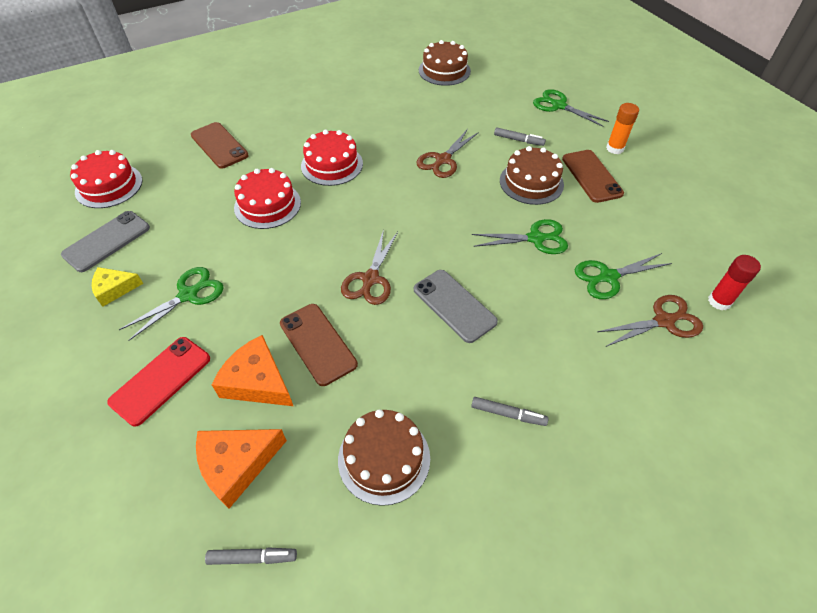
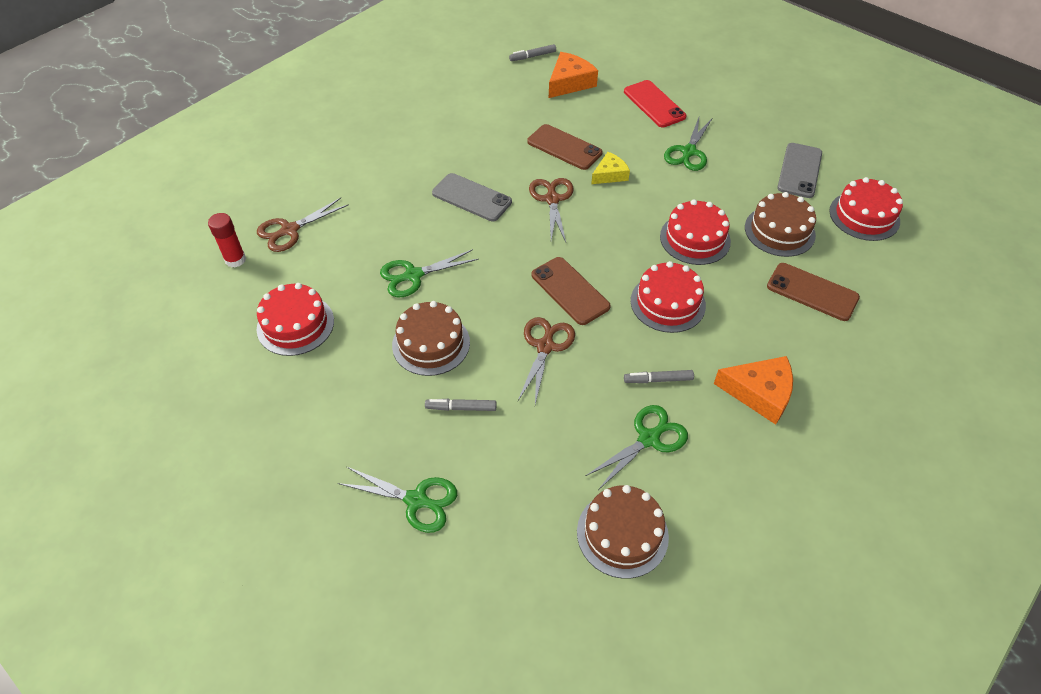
camera: 160 degrees right, 0 degrees up
(114, 289) = (748, 141): yellow cheese -> yellow cheese (610, 174)
(161, 380) = (654, 104): red phone -> red phone turned 45 degrees counterclockwise
(257, 381) = (590, 118): orange cheese -> orange cheese (759, 393)
(384, 458) = (483, 104): brown cake -> brown cake (779, 231)
(507, 414) = (410, 142): grey marker -> grey marker (658, 380)
(591, 176) = (359, 374): brown phone -> brown phone (570, 291)
(608, 277) = (339, 255): green scissors -> green scissors (649, 438)
(614, 148) = (329, 431): orange glue stick -> none
(647, 223) = (295, 325): none -> red cake

